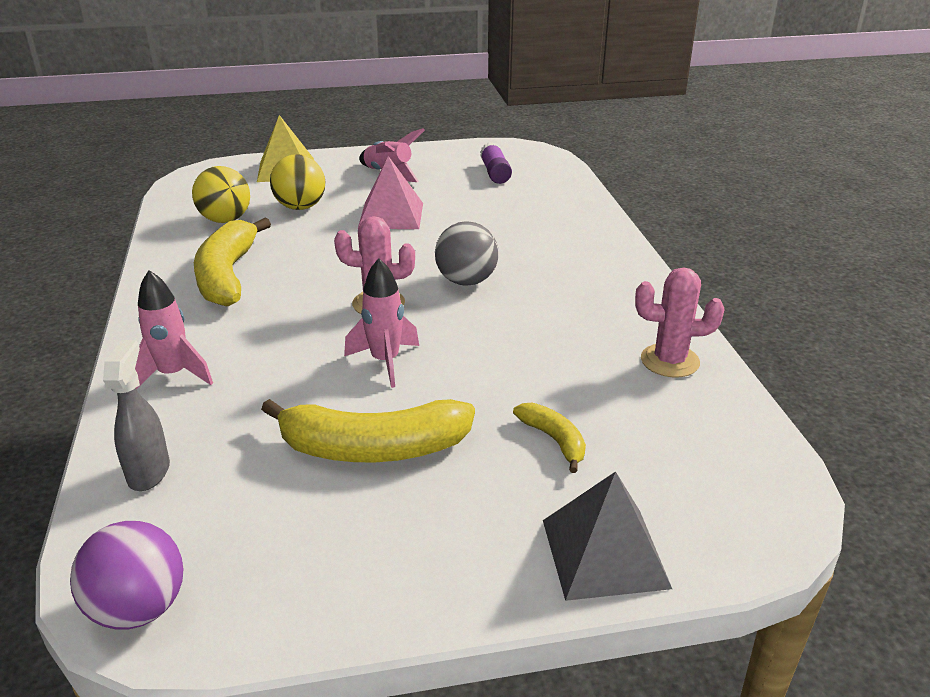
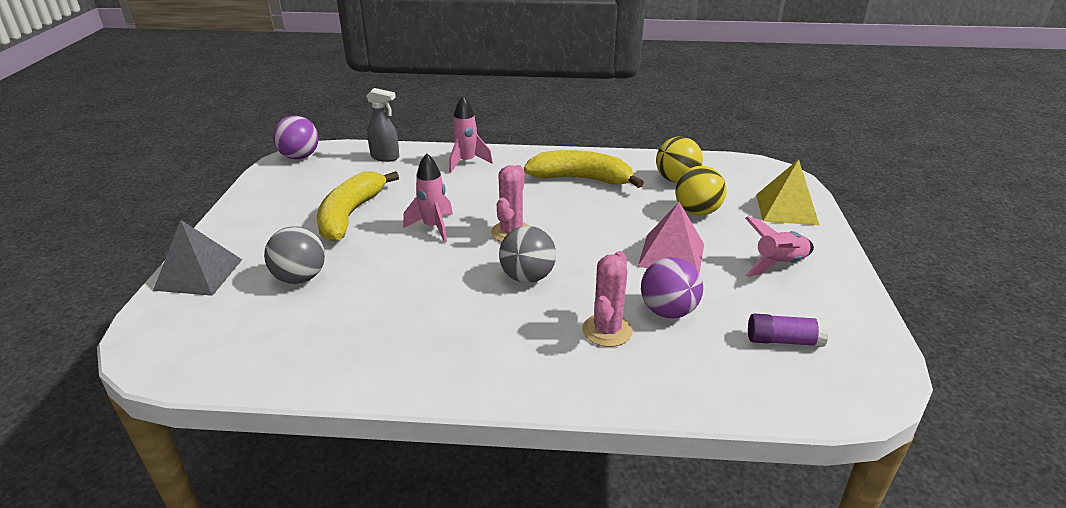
camera: 105 degrees right, 0 degrees up
(483, 212) = (668, 311): none -> purple ball
(554, 440) = (300, 278): yellow banana -> grey ball
(670, 361) = (338, 360): pink cactus -> pink cactus (607, 330)

